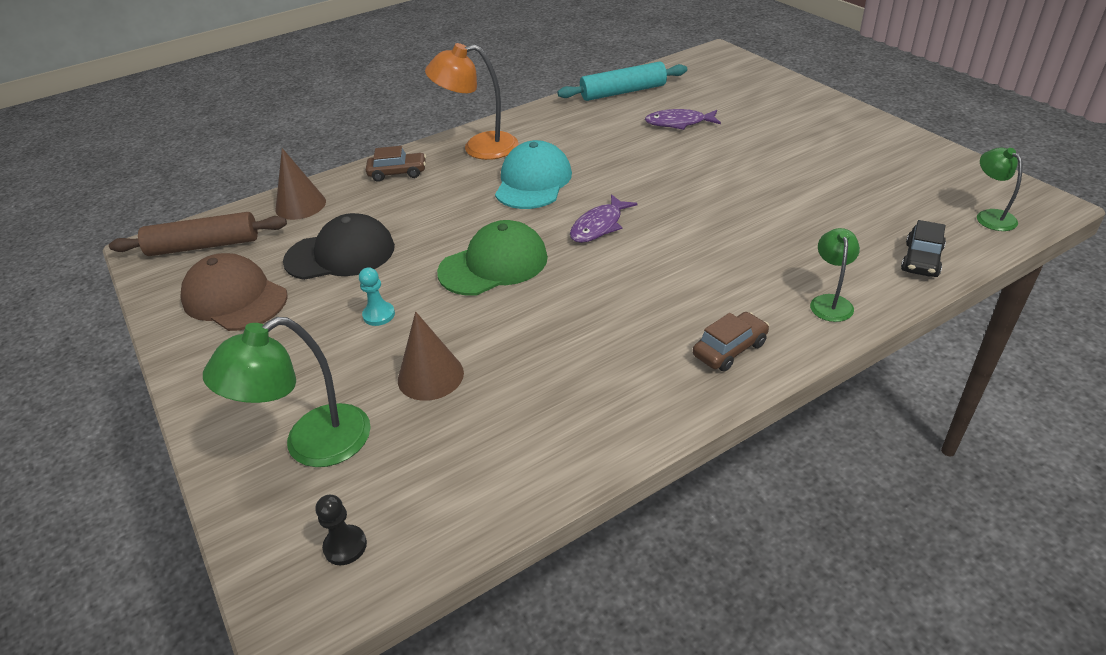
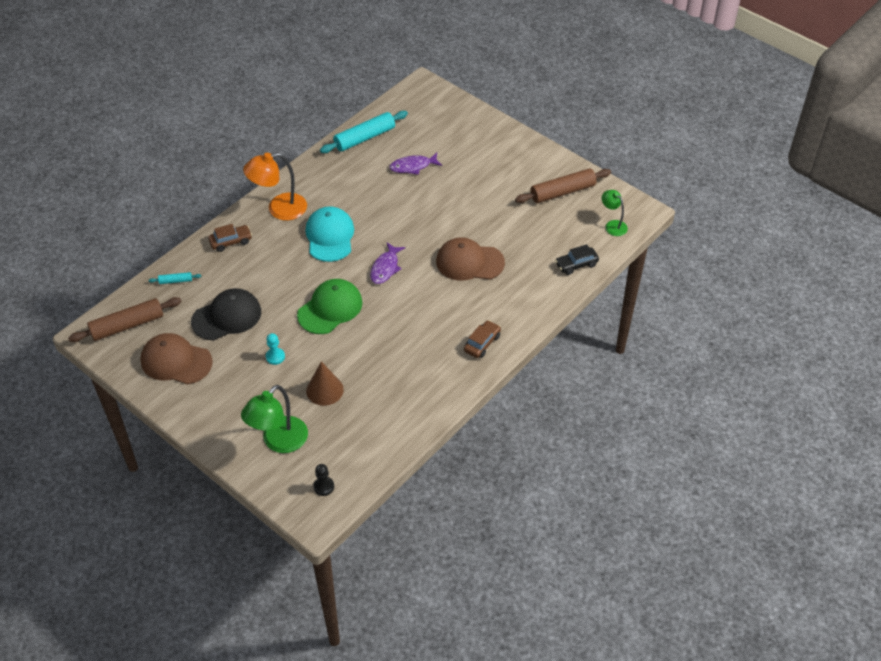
camera: 20 degrees left, 10 degrees up
(300, 205) = (175, 281): brown cone -> turquoise rolling pin
(734, 235) = (469, 262): none -> brown cap
(830, 302) = (530, 303): green lamp -> none
(903, 169) = (562, 192): none -> brown rolling pin
(921, 260) = (576, 264): black car -> black car turned 60 degrees clockwise

